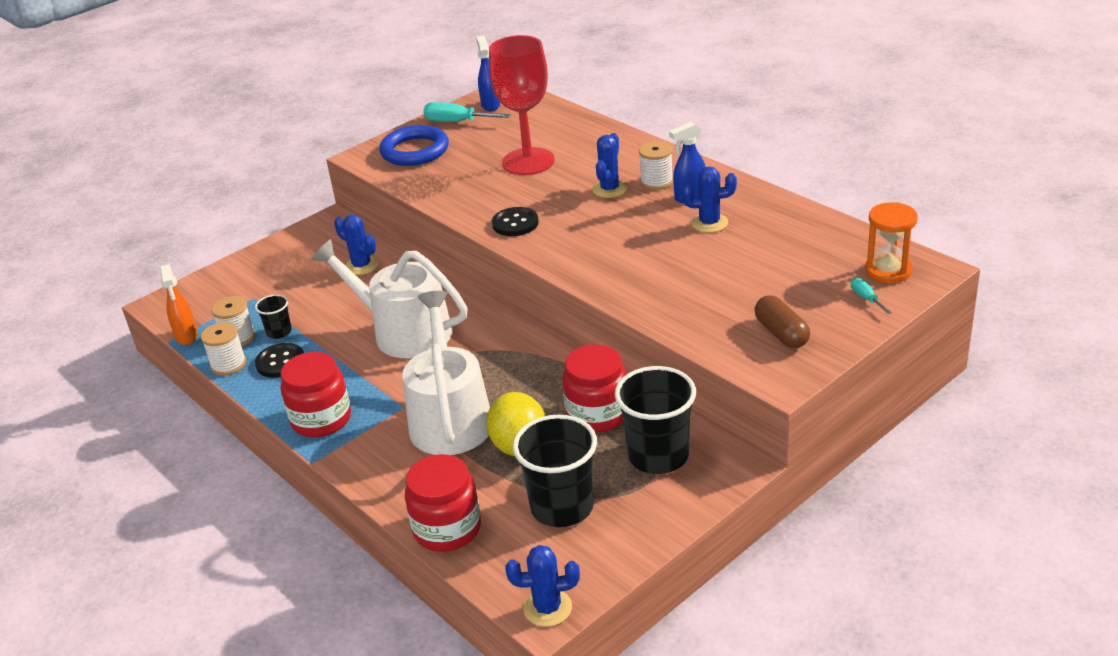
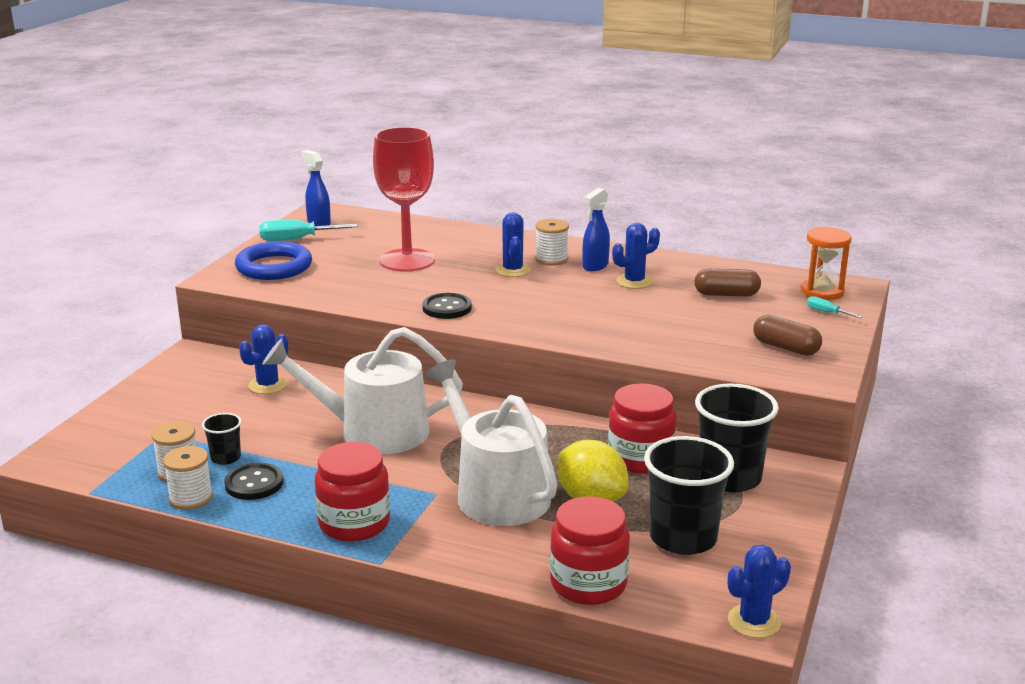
camera: 30 degrees left, 10 degrees down
(187, 337) = (111, 483): orange spray bottle -> none
(361, 266) = (267, 385): blue cactus -> blue cactus turned 60 degrees counterclockwise
(785, 255) = (726, 294): none -> brown capsule

